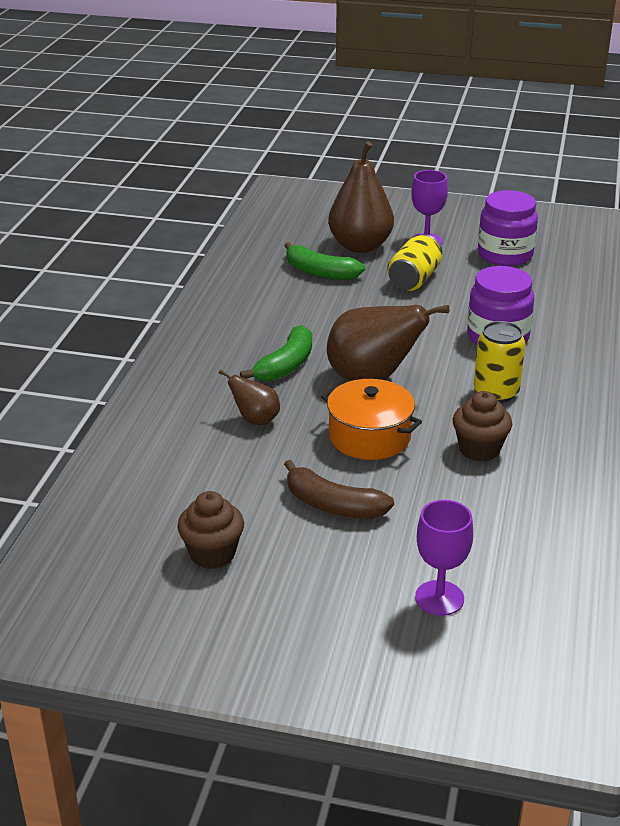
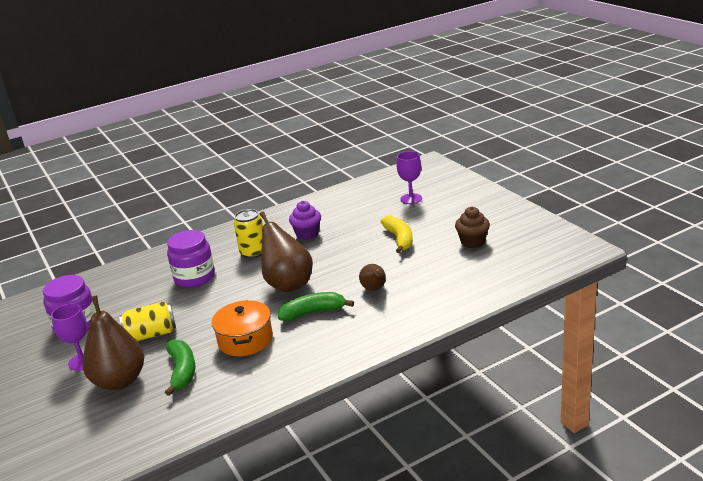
camera: 130 degrees left, 5 degrees down
(333, 505) = (399, 239): brown banana -> yellow banana
(369, 437) = (339, 258): orange pot -> orange pot (245, 340)
(479, 449) = (307, 234): brown cupcake -> purple cupcake

